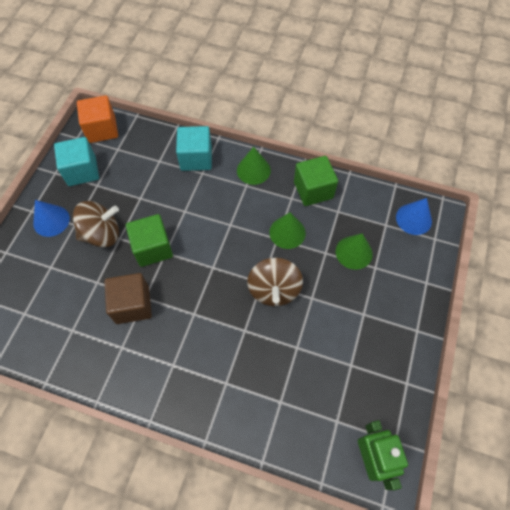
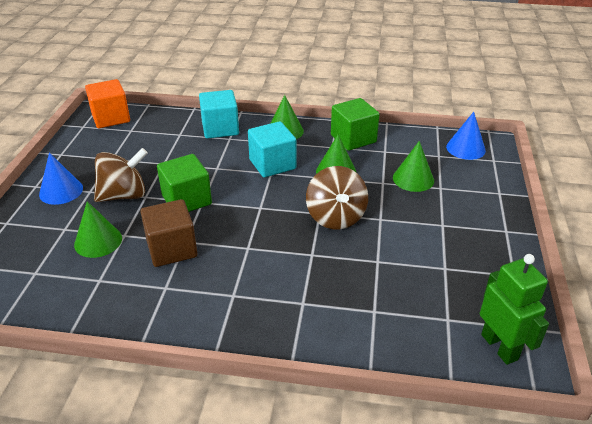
camera: 10 degrees left, 25 degrees down
(75, 286) = (98, 241): none -> green cone
(82, 171) = (92, 150): turquoise cube -> turquoise cube (272, 164)

